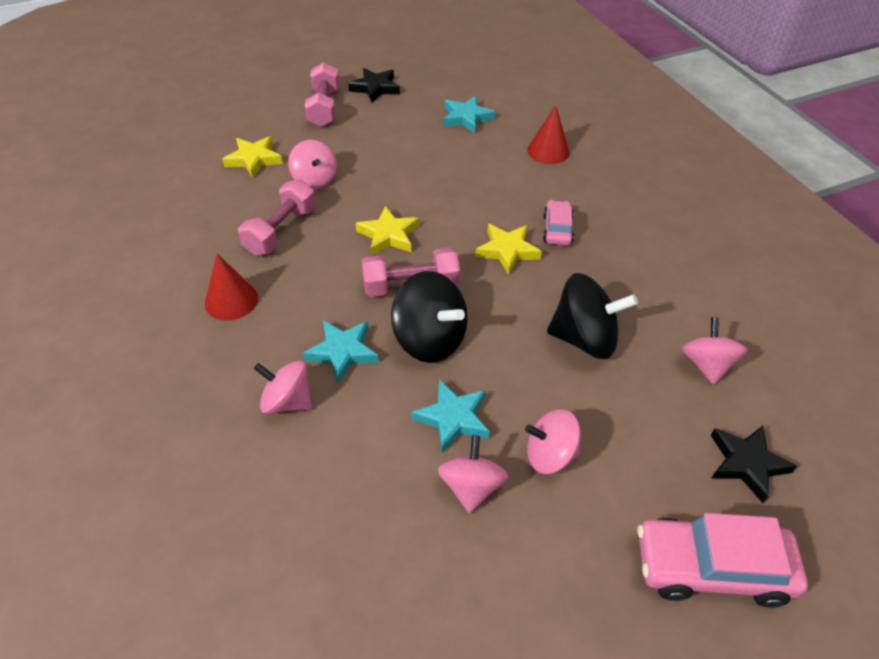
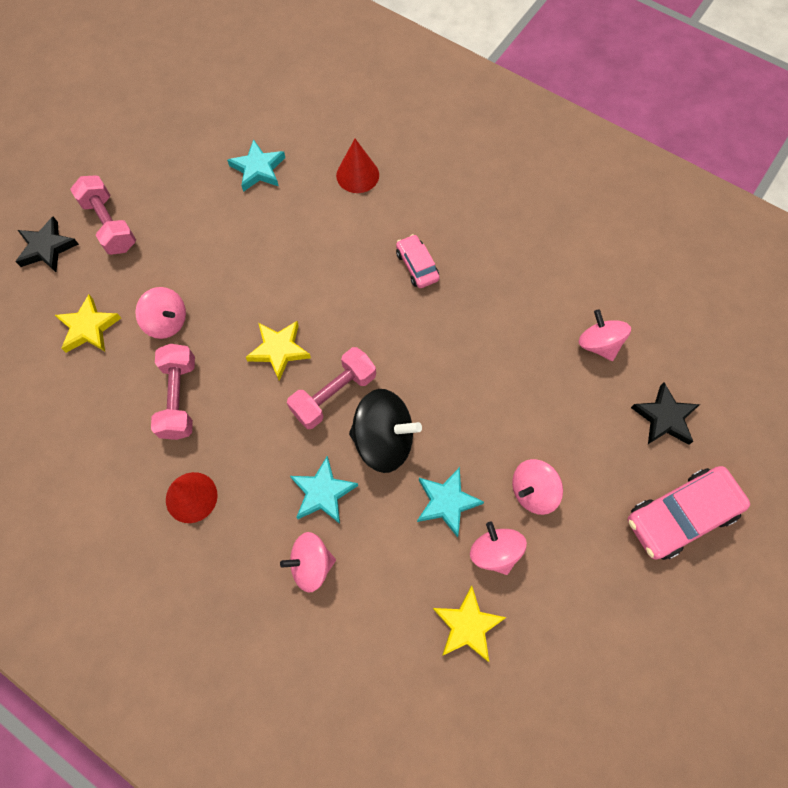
camera: 30 degrees left, 20 degrees up
(375, 88) = (143, 172): black star -> black star (47, 248)
(507, 251) = (390, 312): yellow star -> yellow star (467, 625)
(584, 339) = (500, 370): black spinning top -> none

